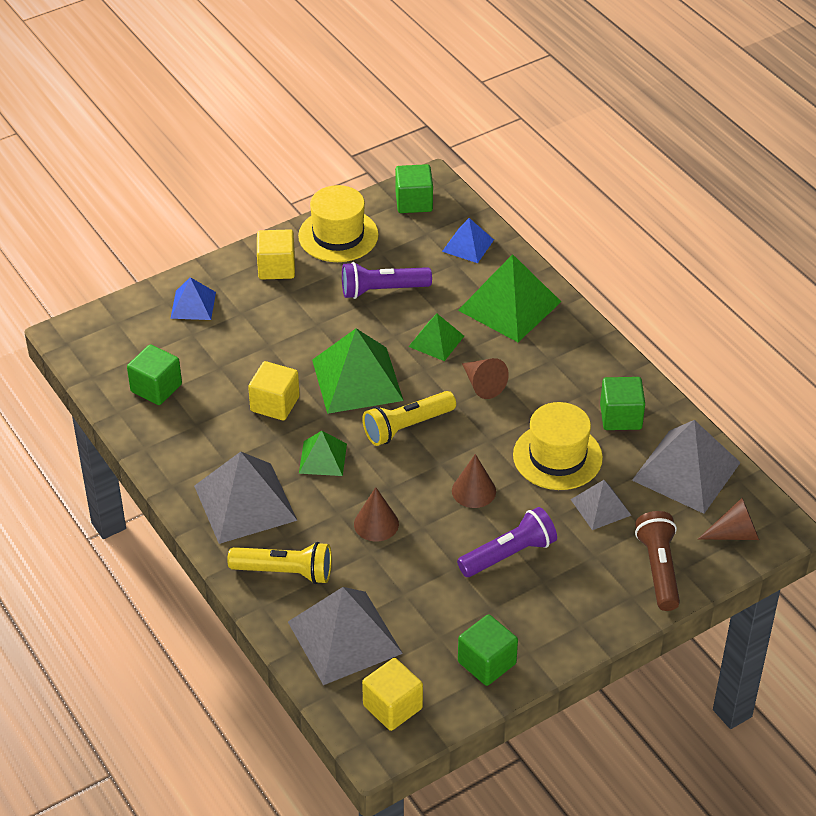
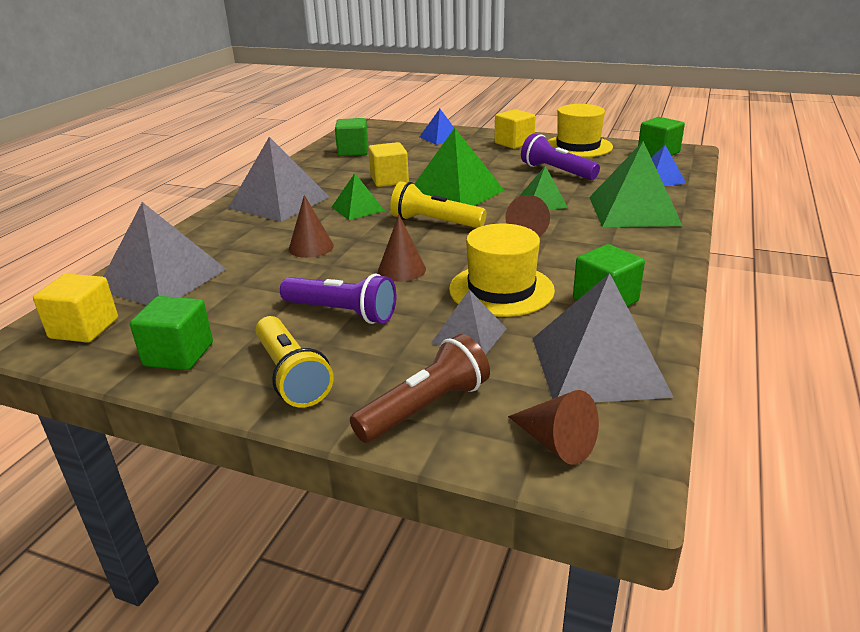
camera: 55 degrees right, 15 degrees down
(285, 572) = (219, 235): yellow flashlight -> yellow flashlight (291, 375)

